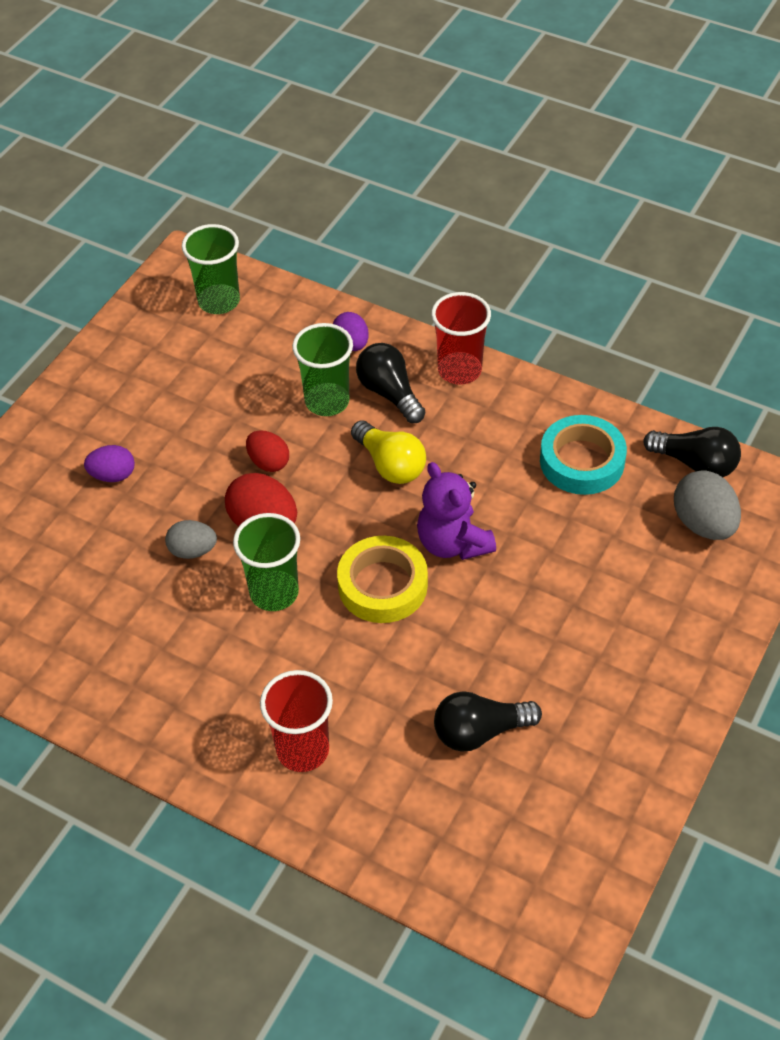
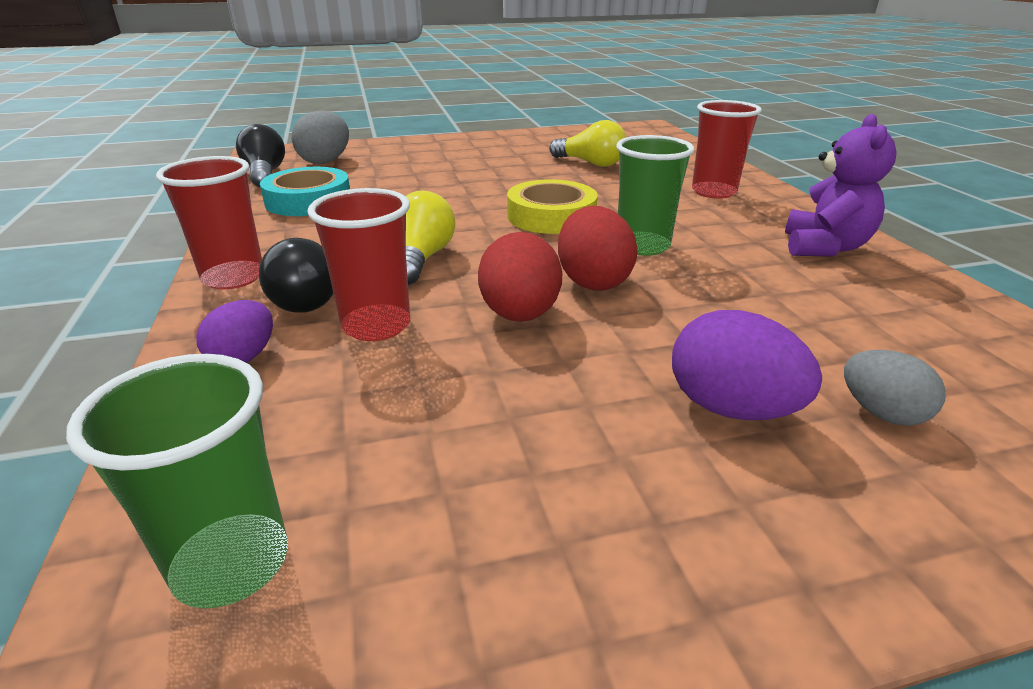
camera: 135 degrees left, 20 degrees down
(113, 475) = (731, 408): purple egg -> purple egg, size x1.55
(193, 550) = (691, 298): grey egg -> grey egg (881, 413)
(268, 462) = (520, 315): red egg -> red egg, size x1.55
(327, 401) = (376, 326): green cup -> red cup
(453, 543) = (467, 210): purple teddy bear -> purple teddy bear (824, 247)
(480, 731) = (590, 163): black light bulb -> yellow light bulb

